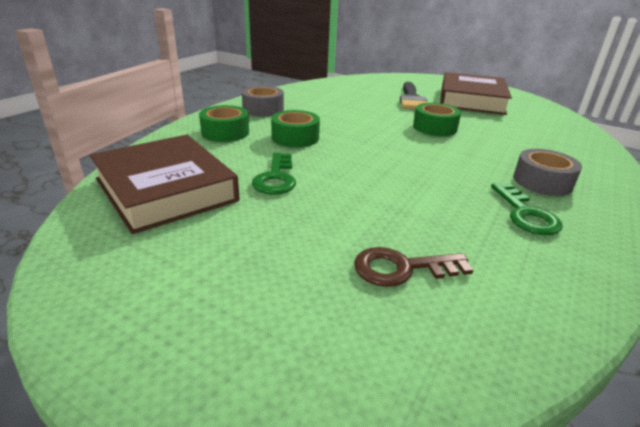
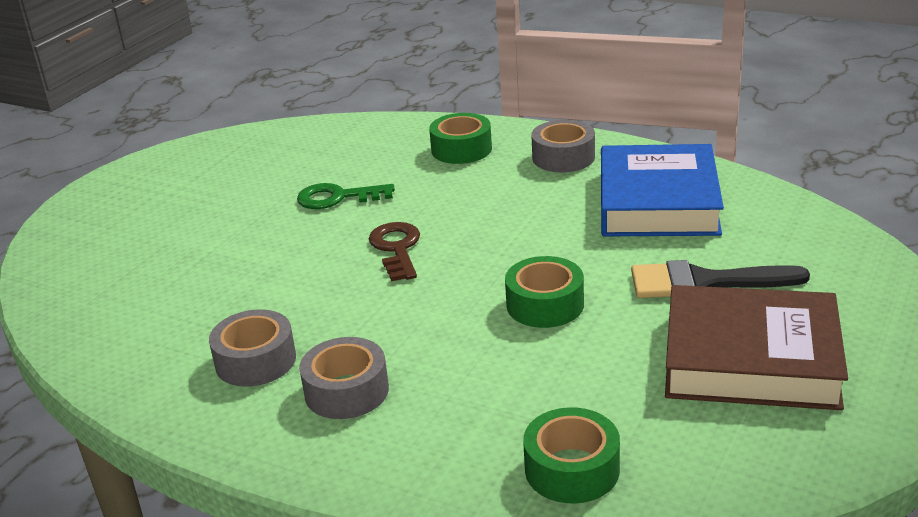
camera: 90 degrees right, 0 degrees up
(165, 190) = (308, 151): brown book -> none
(295, 137) = (459, 194): green tape -> green tape (572, 469)
(331, 97) = (658, 202): none -> blue book
(402, 268) = (167, 276): brown key -> brown key (396, 248)
(525, 214) = (255, 361): green key -> grey tape

